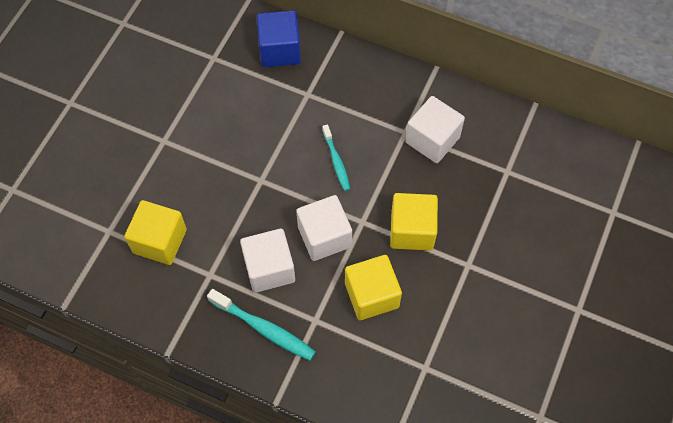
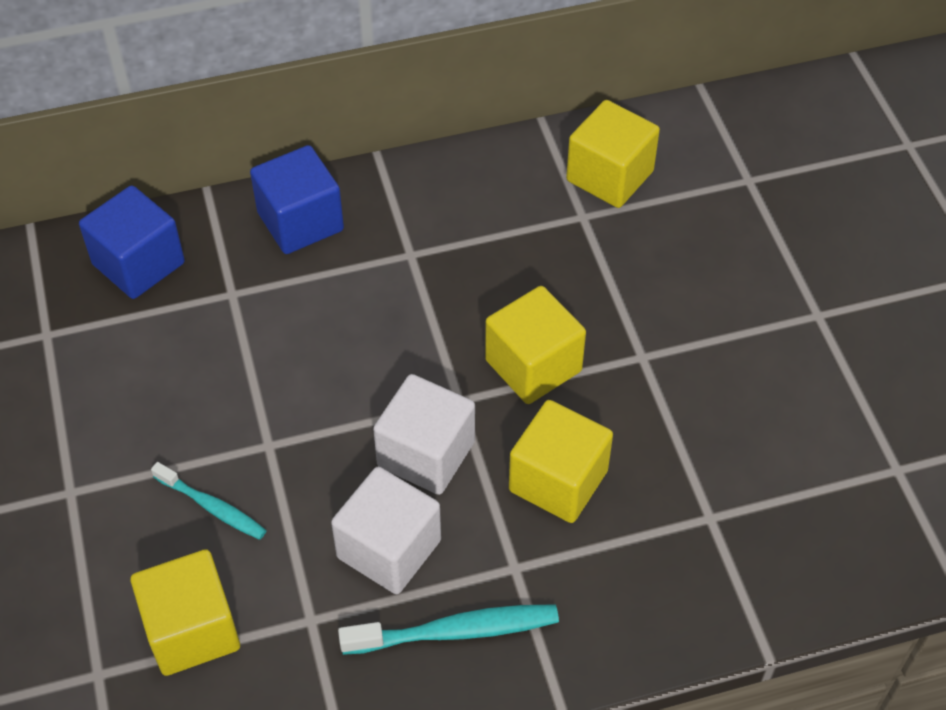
camera: 40 degrees left, 10 degrees down
(336, 161) = (352, 350): turquoise toothbrush -> turquoise toothbrush (212, 507)
(369, 79) = (300, 221): none -> blue cube
(432, 140) = (454, 241): white cube -> none
(541, 159) = (609, 176): none -> yellow cube

